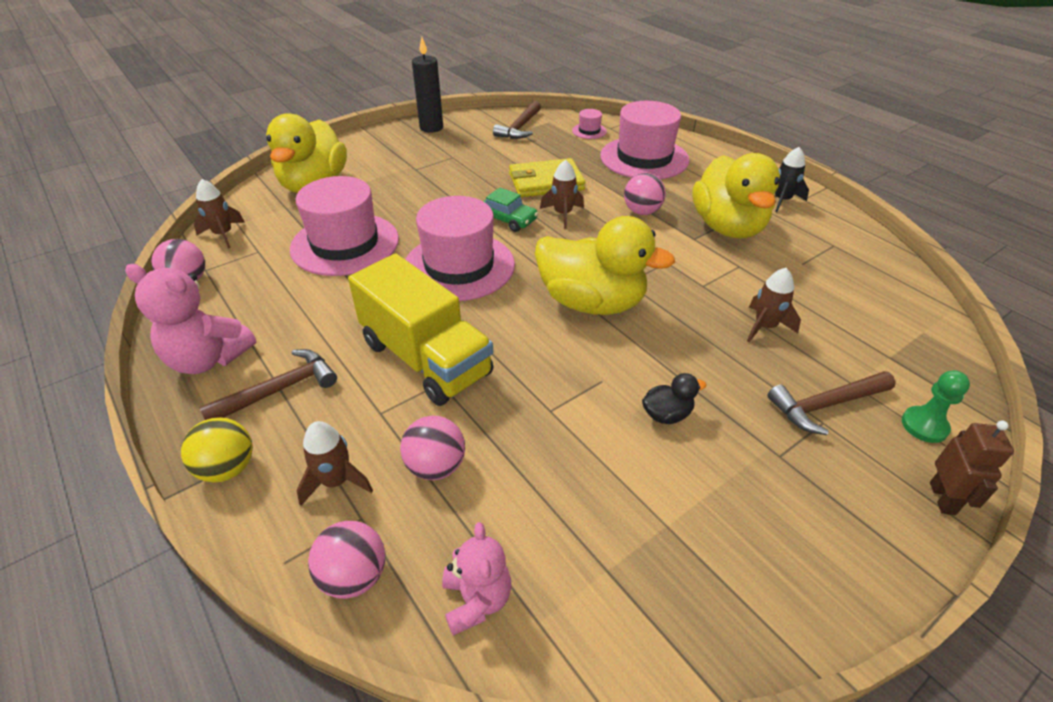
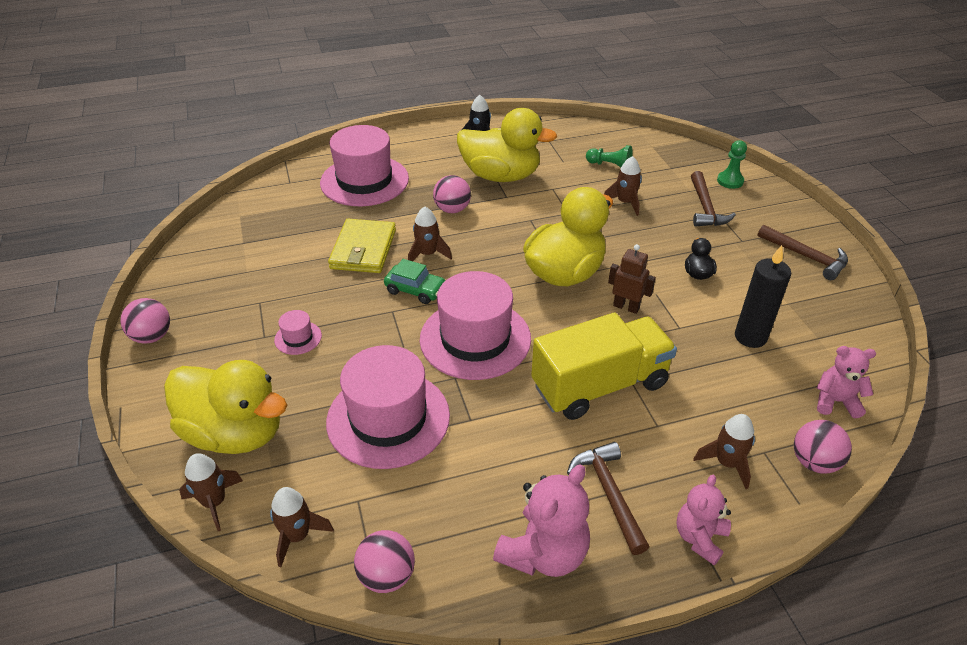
camera: 70 degrees left, 0 degrees up
(228, 468) = (699, 538): yellow ball -> pink teddy bear
(251, 196) = (214, 502): none -> brown rocket
(431, 128) = (171, 305): black candle -> black candle (750, 337)
(436, 466) = (722, 401): pink ball -> pink ball (152, 336)
(508, 220) = (415, 290): green car -> green car turned 60 degrees clockwise
(520, 128) = (235, 239): brown hammer -> brown hammer (806, 257)
(589, 131) = (285, 196): pink hat -> pink hat (298, 338)
(833, 301) = (610, 166): none -> green pawn
(942, 498) = (782, 198): brown robot -> brown robot (626, 307)

